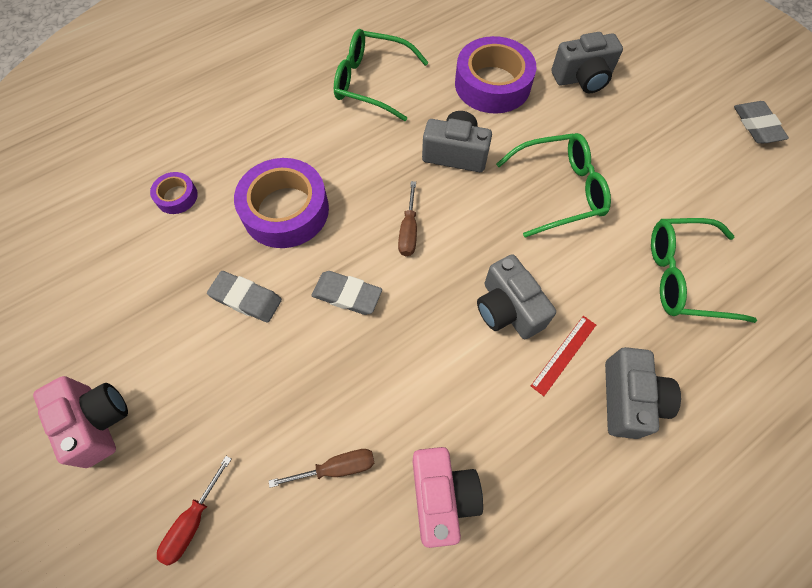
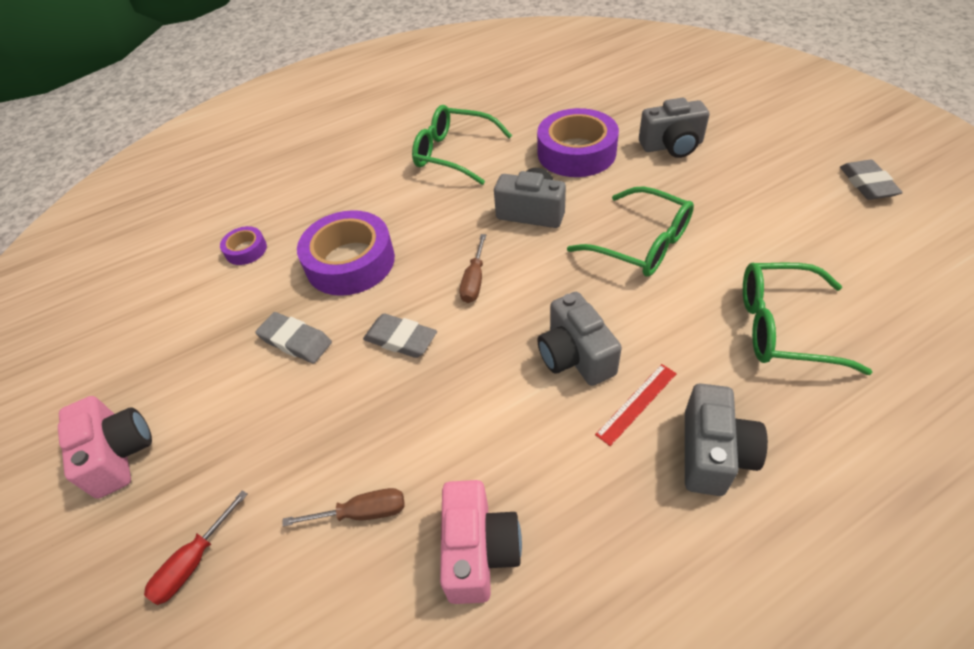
camera: 10 degrees right, 15 degrees down
(559, 190) = (641, 244): green glasses -> green glasses turned 45 degrees clockwise

